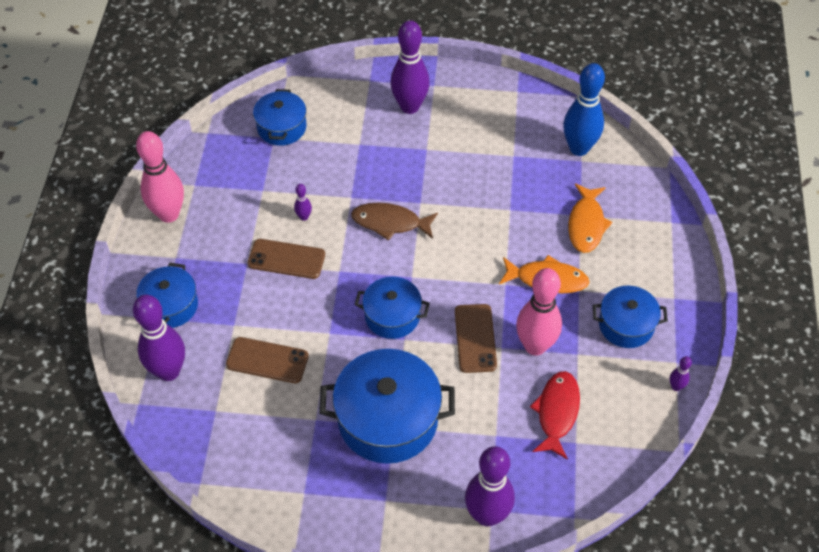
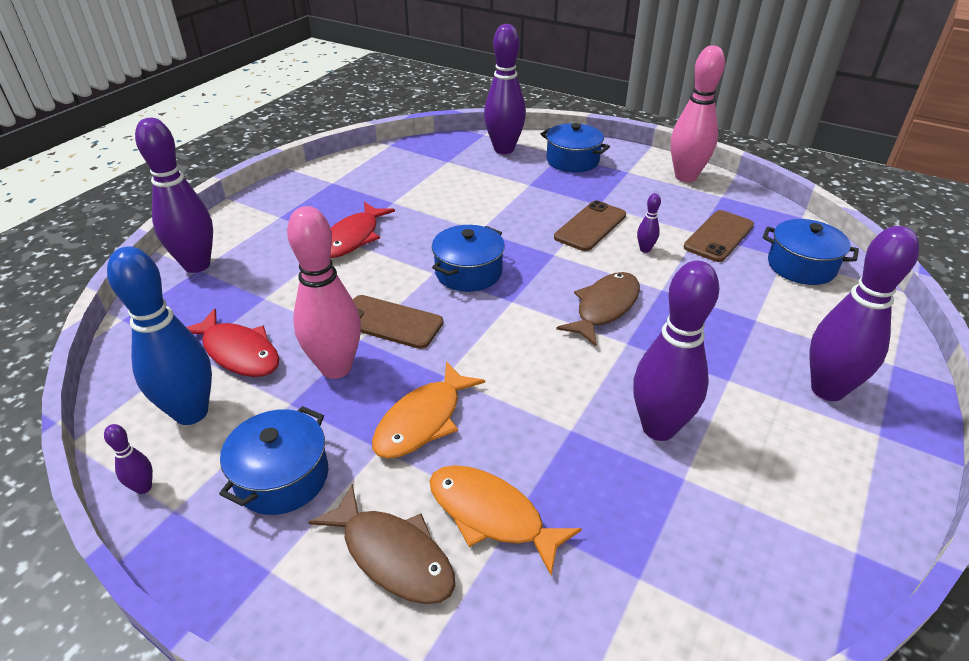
camera: 115 degrees right, 15 degrees down
(267, 360) = (476, 192): brown phone -> brown phone (718, 236)
(388, 419) = (353, 238): blue pot -> red fish
(485, 172) = (658, 428): none -> purple bowling pin
(579, 148) = (673, 589): blue bowling pin -> blue bowling pin (191, 412)
(633, 254) = (393, 555): none -> brown fish

